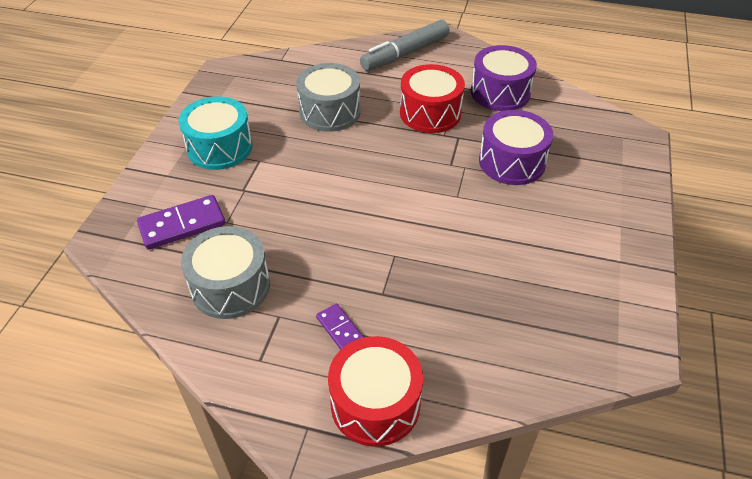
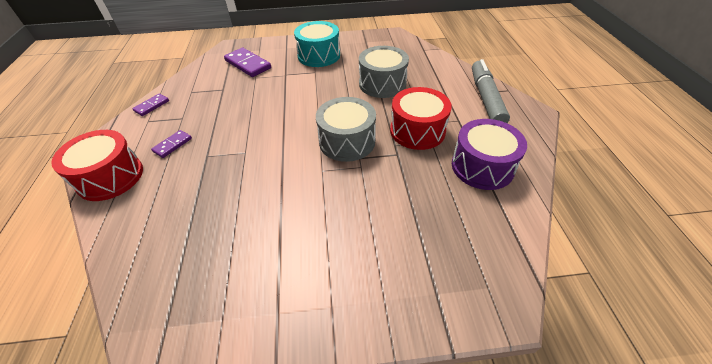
camera: 70 degrees right, 0 degrees up
(220, 354) = (152, 106): none -> purple domino
(230, 286) = (203, 94): grey drum -> grey drum (347, 141)
(405, 53) = (486, 98): grey marker -> grey marker turned 60 degrees clockwise
(512, 162) = (384, 196): purple drum -> none

